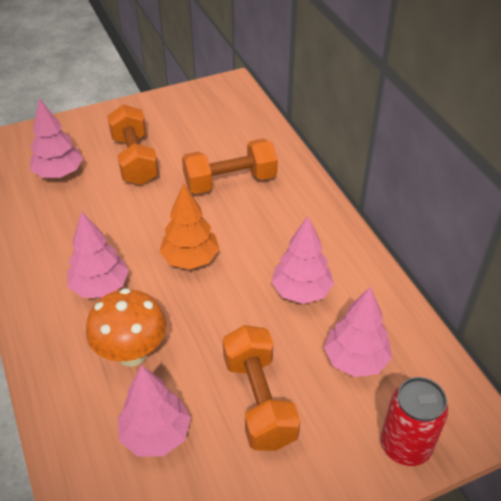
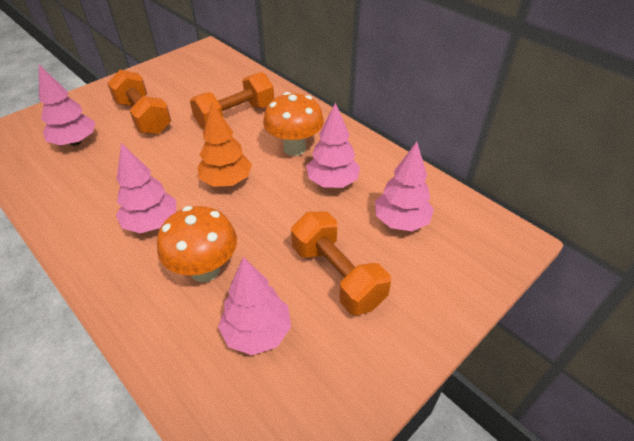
camera: 20 degrees left, 0 degrees up
(277, 238) = (294, 148): none -> orange mushroom
(405, 446) = (472, 274): red can -> none

